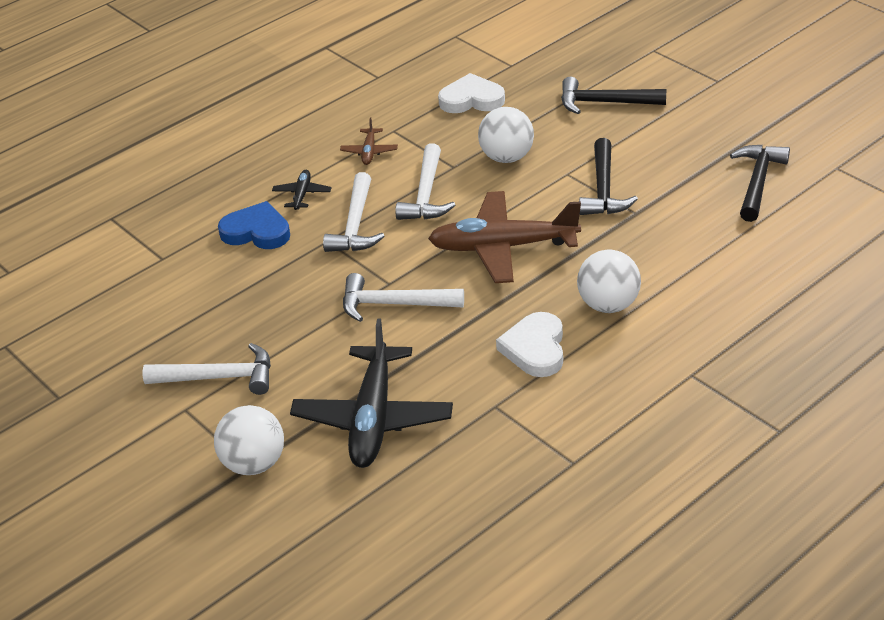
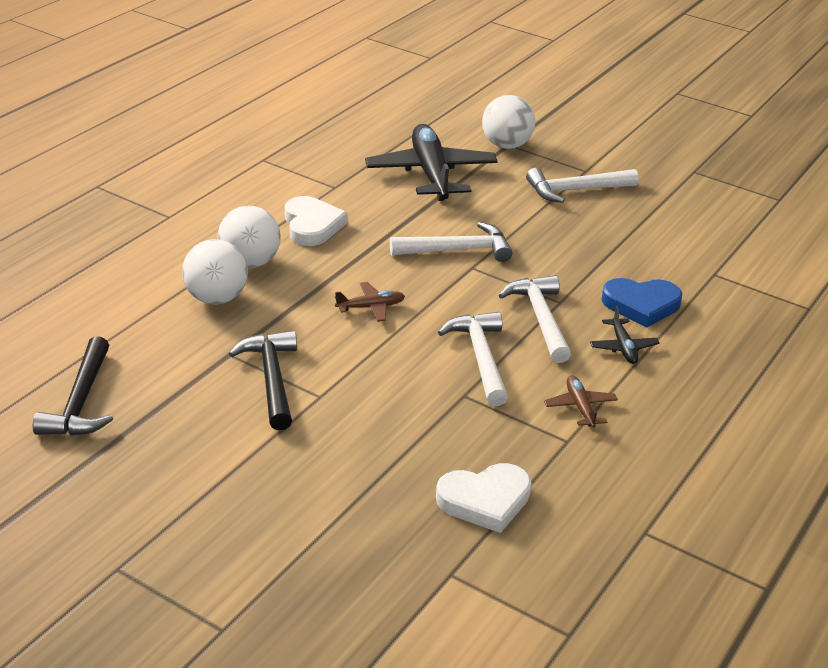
camera: 160 degrees right, 5 degrees down
(502, 247) = (371, 307): brown plane -> brown plane, size x0.44
(507, 157) = (402, 412): white ball -> white ball (216, 298)
(605, 103) = (289, 510): black hammer -> none

